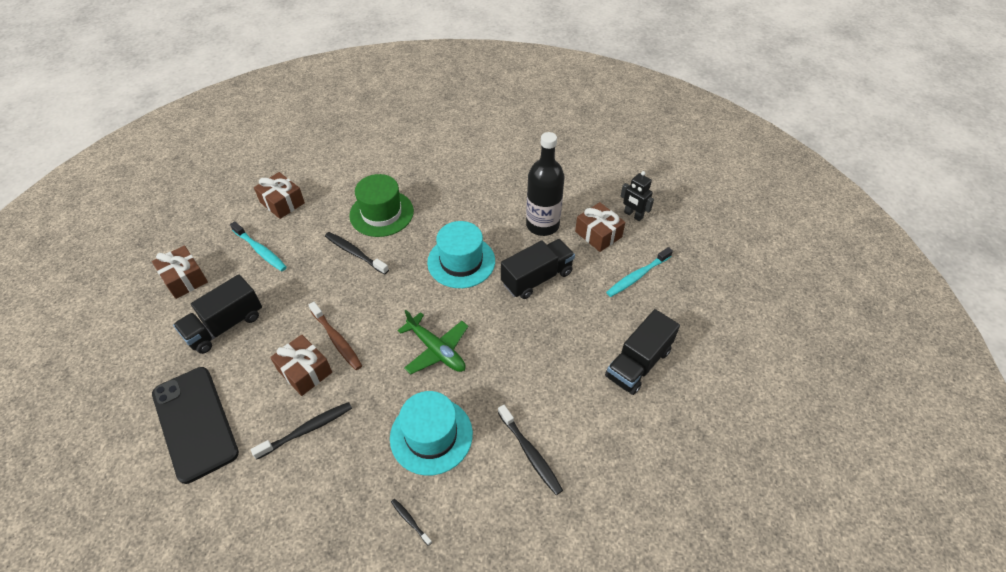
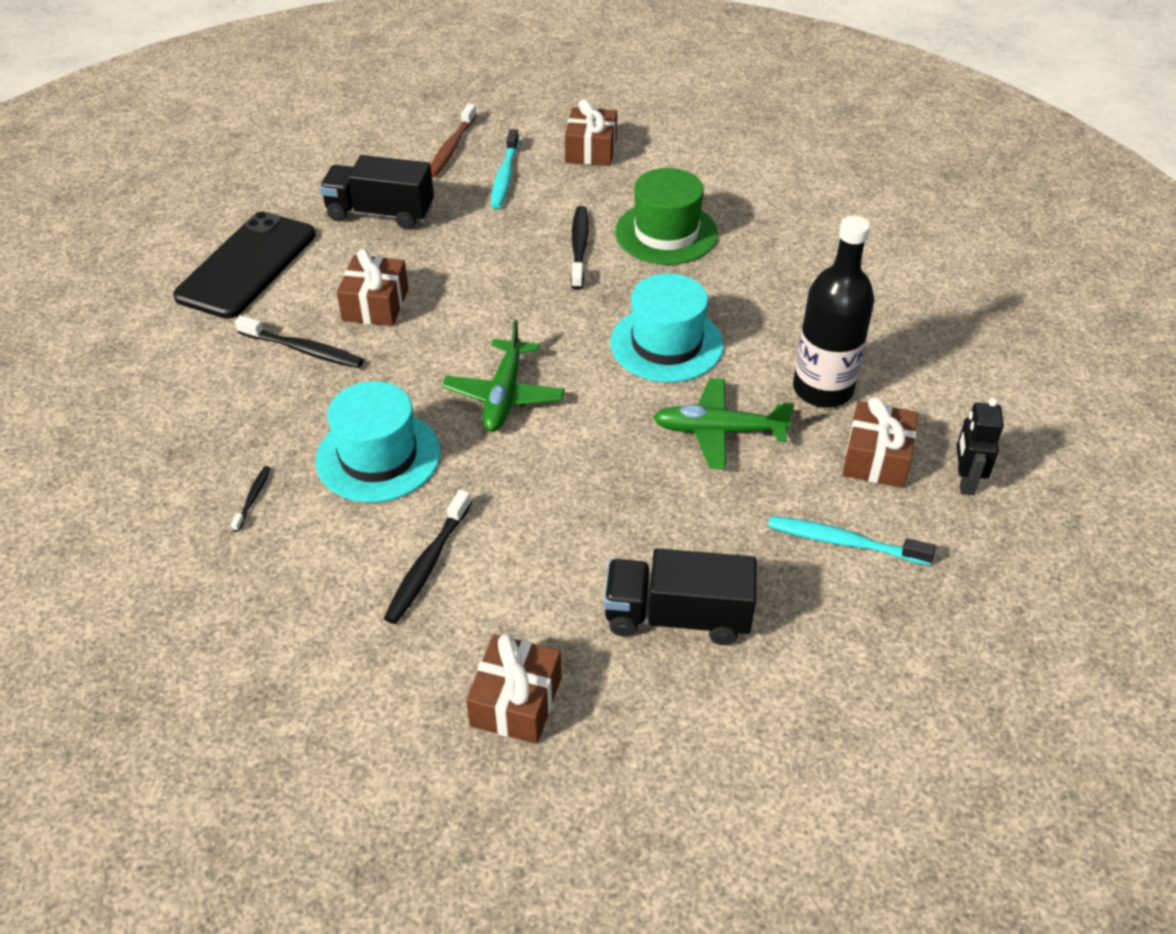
camera: 55 degrees right, 5 degrees down
(184, 279) = (412, 150): brown gift -> brown gift (516, 701)
(337, 340) = (440, 304): brown toothbrush -> brown toothbrush (451, 148)
(537, 278) = (718, 431): black truck -> green plane

